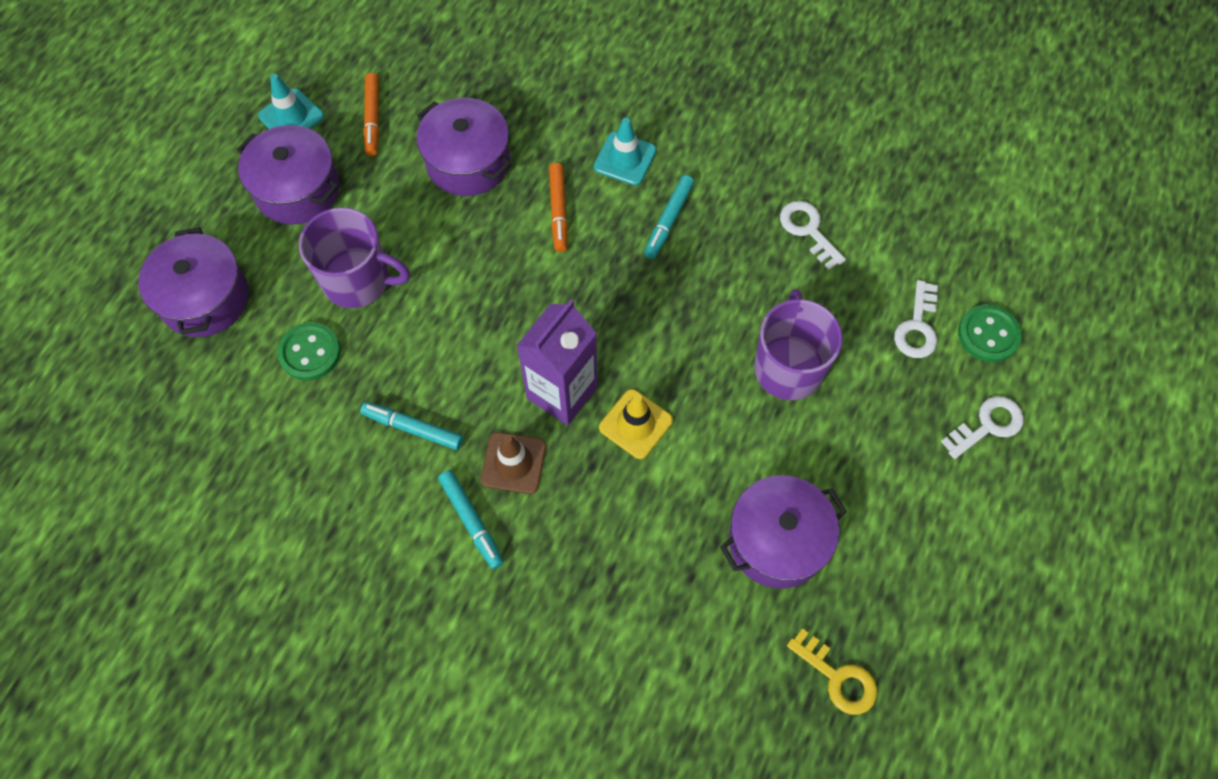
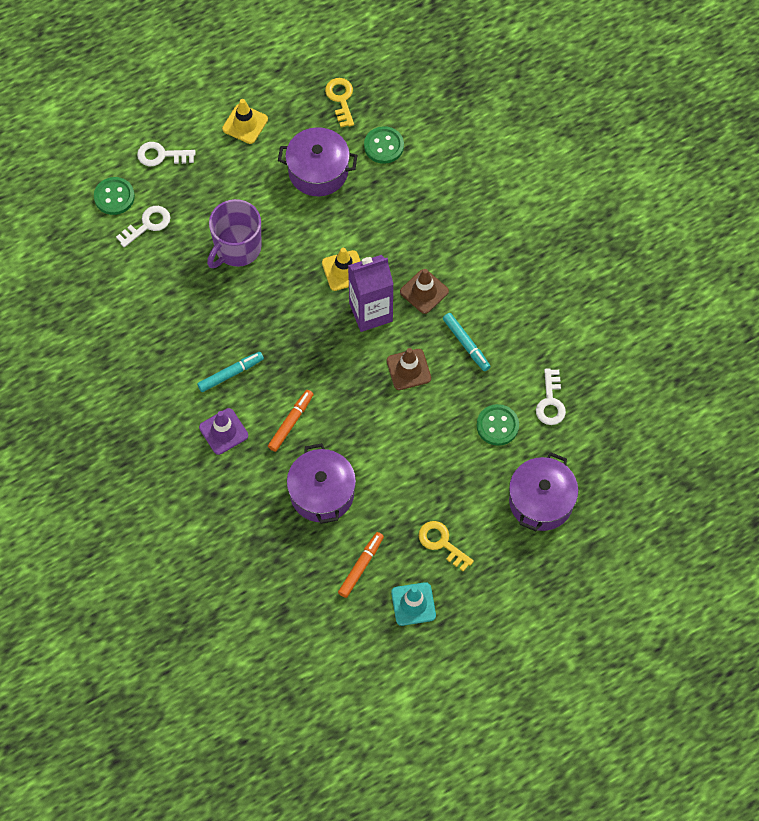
camera: 145 degrees left, 0 degrees up
(297, 189) = (442, 543): purple pot -> yellow key
(358, 281) = (442, 454): purple mug -> none
(464, 352) = (408, 369): none -> brown traffic cone
(471, 521) = (467, 276): turquoise marker -> none
(625, 159) = (223, 431): turquoise traffic cone -> purple traffic cone
(720, 642) = (384, 146): none -> green button
(808, 230) = (155, 315): white key -> white key (550, 402)
(928, 543) = (245, 124): none -> yellow traffic cone

